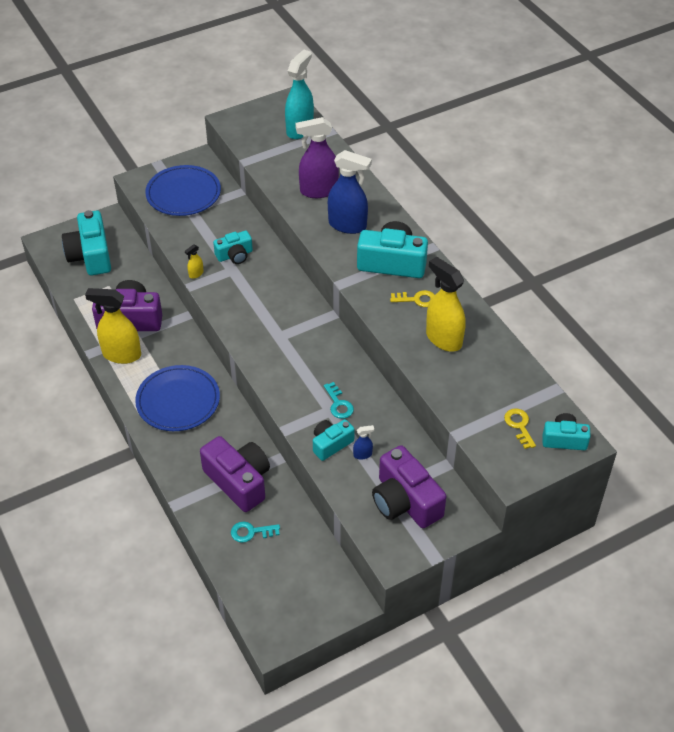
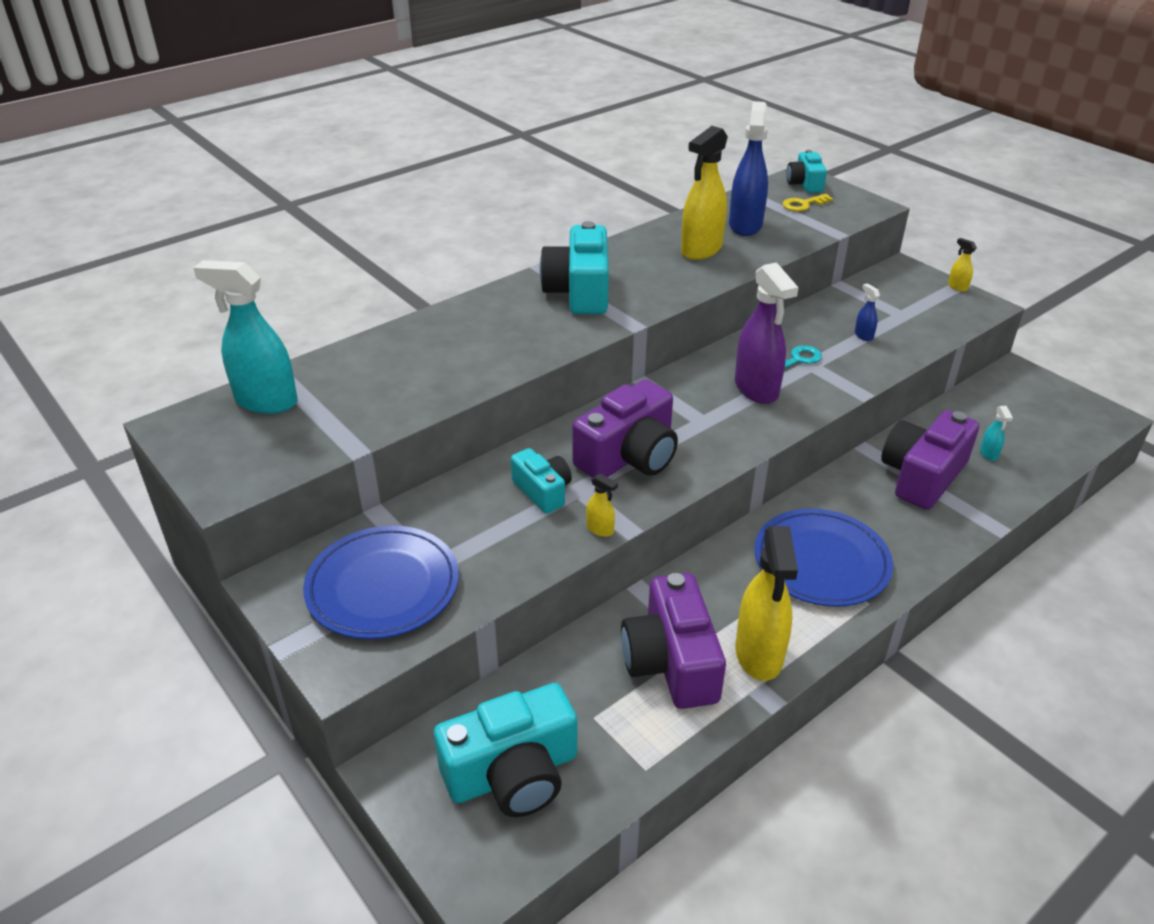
camera: 100 degrees left, 10 degrees down
(251, 532) = (988, 454): turquoise key -> turquoise spray bottle
(318, 191) = (433, 365): purple spray bottle -> purple spray bottle (756, 389)
(331, 444) = (863, 358): turquoise camera -> none
(347, 225) = (510, 331): blue spray bottle -> blue spray bottle (745, 225)
(405, 501) = (907, 304): purple camera -> purple camera (629, 456)
(417, 299) = (642, 270): yellow key -> none
(428, 550) = (957, 287): none -> yellow spray bottle

